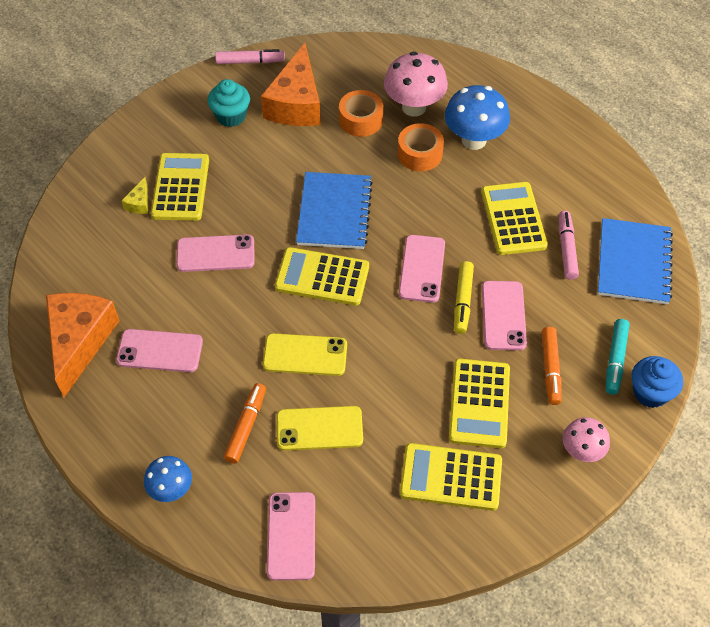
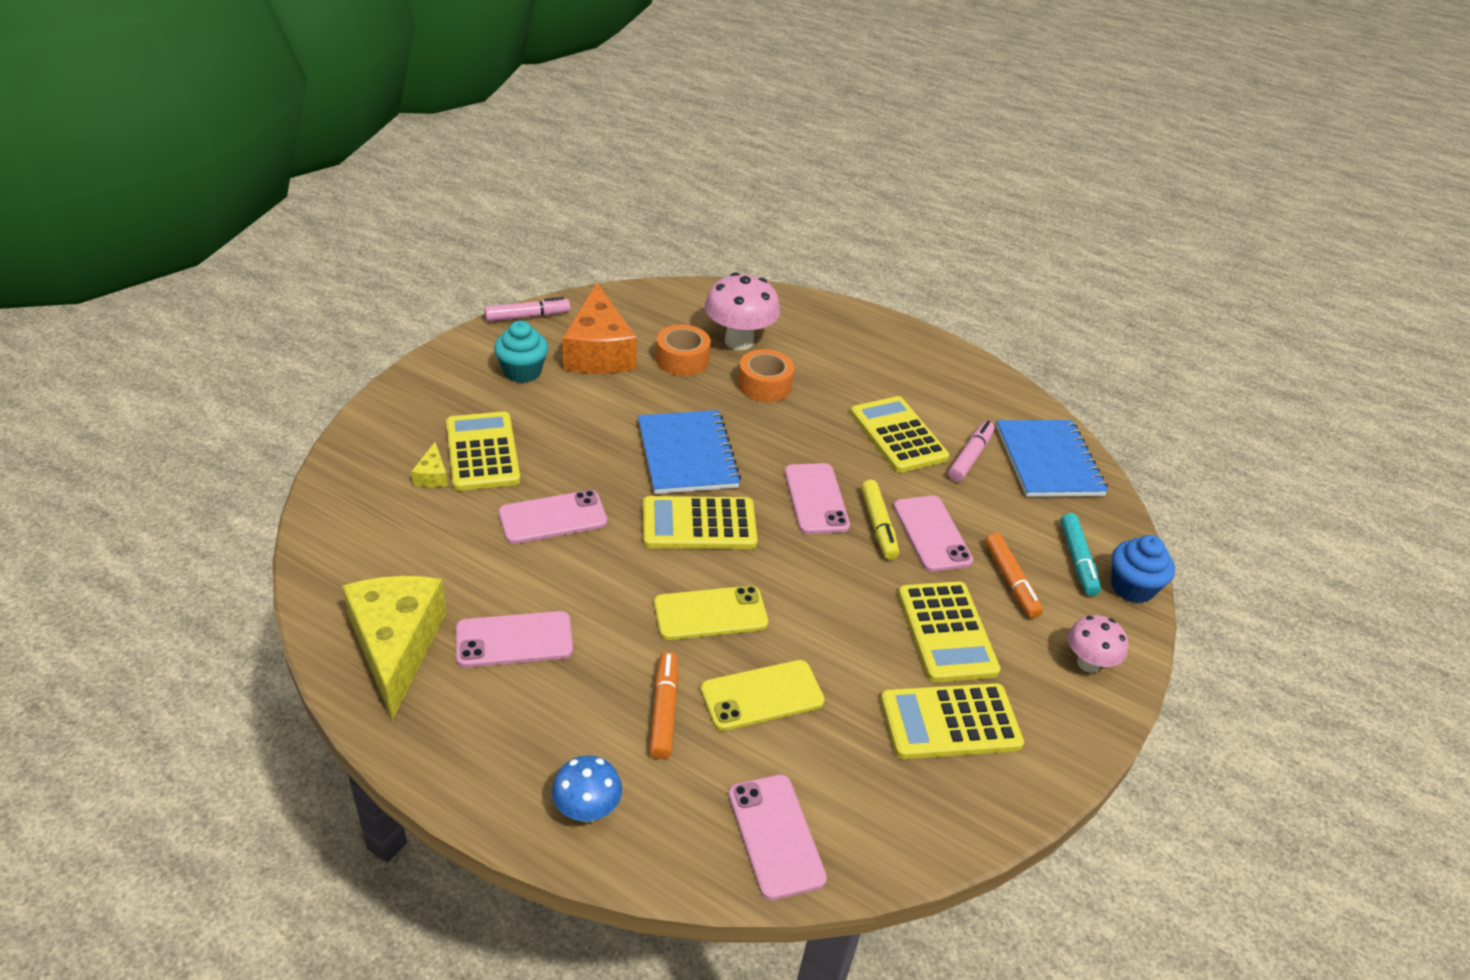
camera: 20 degrees left, 15 degrees down
(80, 341) = (396, 646): orange cheese -> yellow cheese
(474, 140) = (820, 365): blue mushroom -> none
(566, 249) = (970, 457): pink marker -> pink marker turned 45 degrees clockwise

